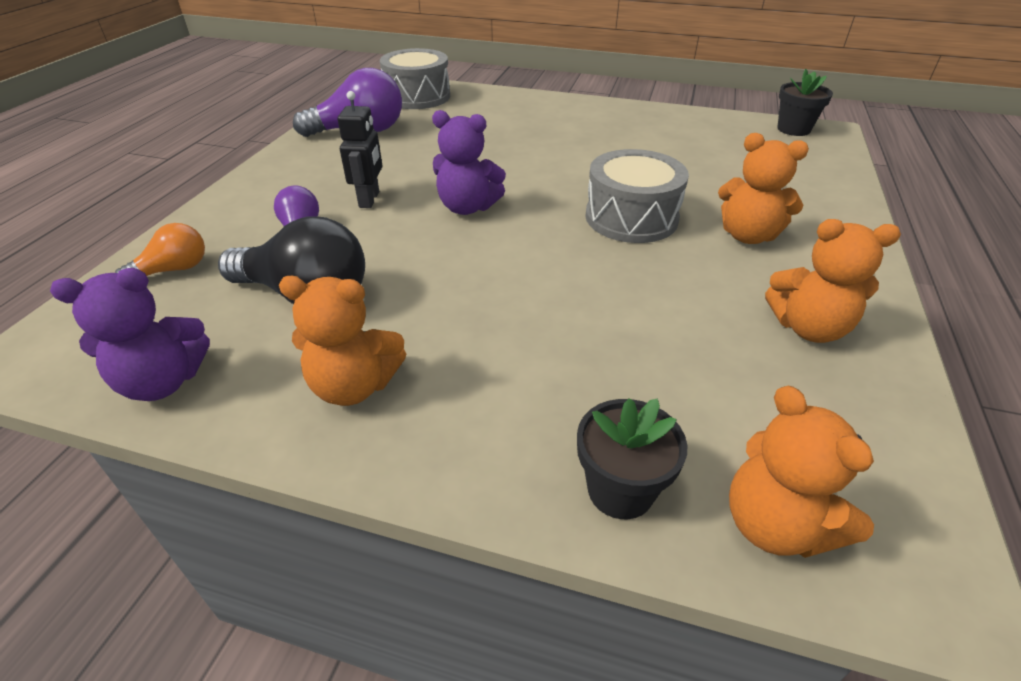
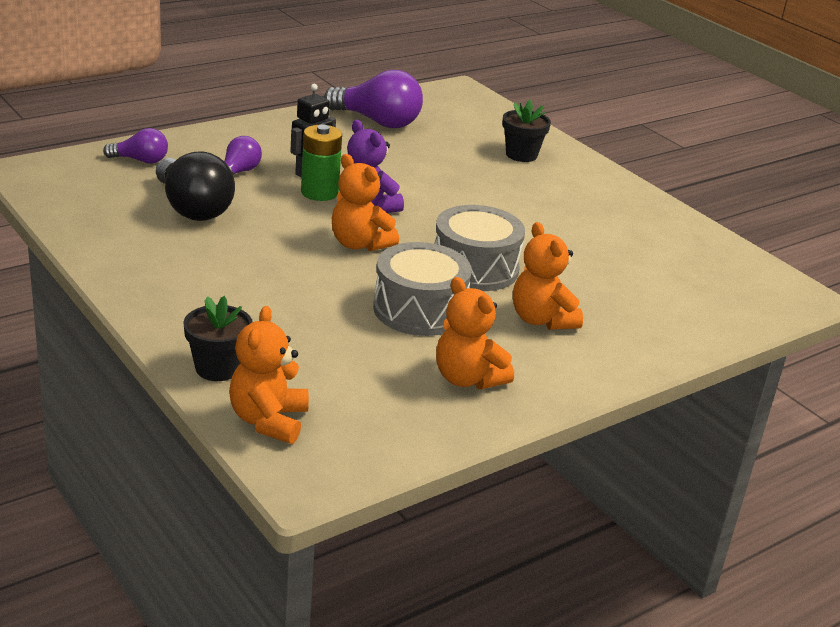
camera: 35 degrees right, 10 degrees down
(163, 382) = (72, 213): purple teddy bear -> none
(173, 270) = (140, 160): orange light bulb -> purple light bulb
(354, 386) = (157, 262): orange teddy bear -> orange teddy bear (359, 244)
(406, 214) = (319, 192): none -> green battery
(417, 96) = (468, 112): grey drum -> grey drum (419, 310)
(793, 129) = (771, 281): black flower pot -> black flower pot (521, 155)

